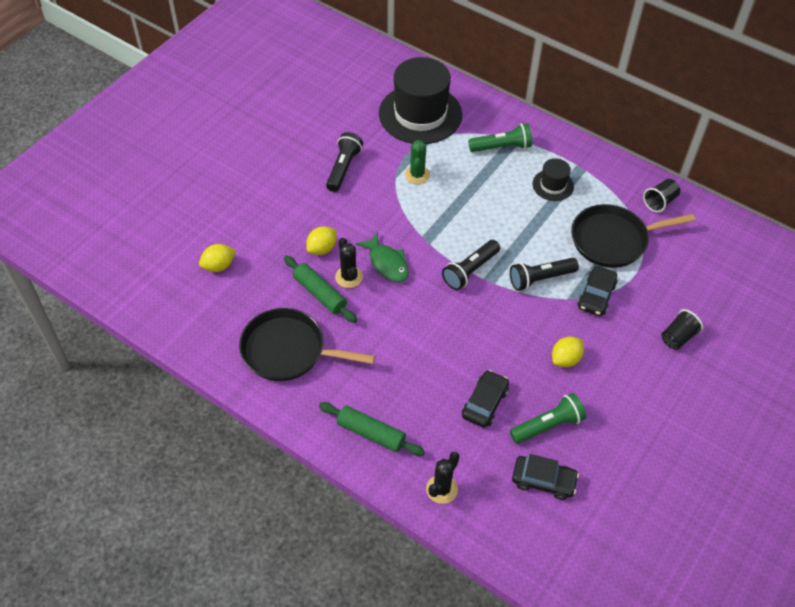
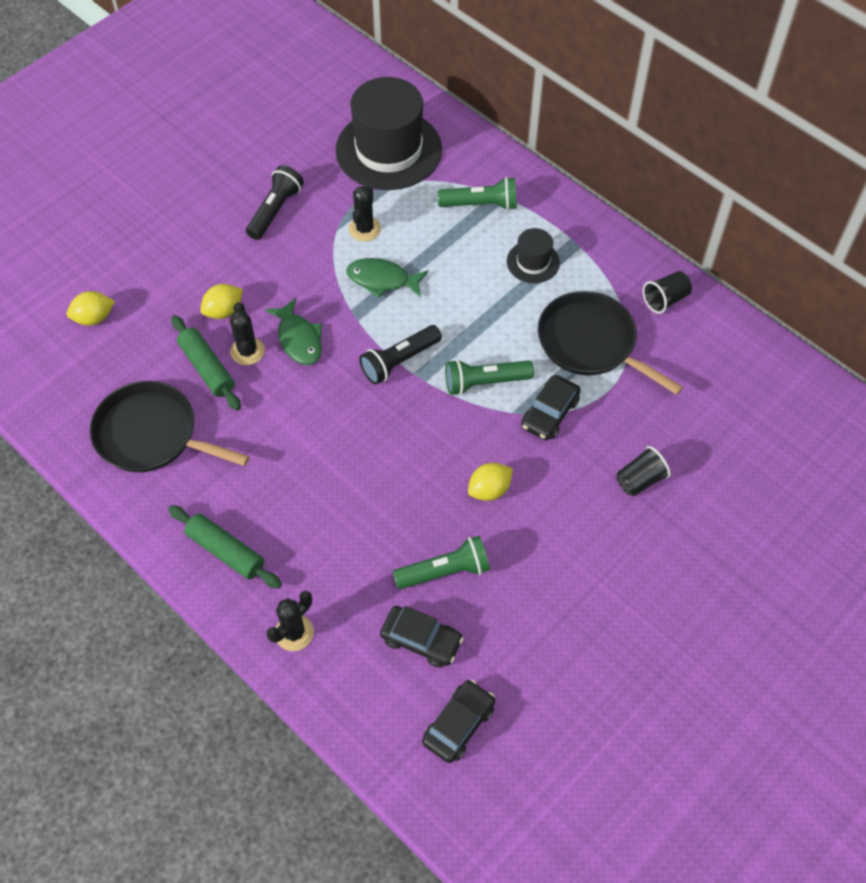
camera: 10 degrees right, 5 degrees up
(417, 175) = (364, 229): green cactus -> black cactus
(441, 211) = (382, 280): none -> green fish
(484, 403) = (374, 532): black car -> black car (458, 724)
(540, 279) = (485, 382): black flashlight -> green flashlight
(613, 240) = (590, 343): black pan -> black pan turned 45 degrees clockwise

